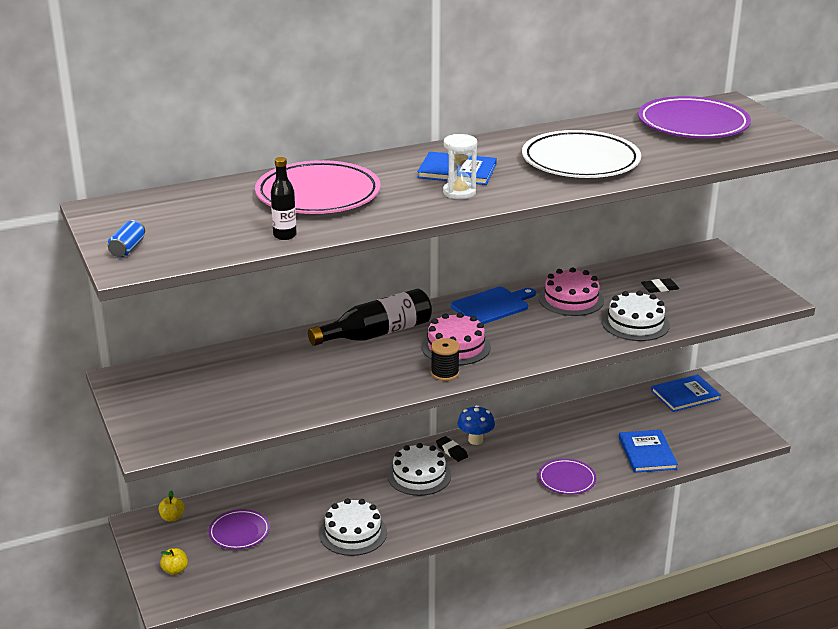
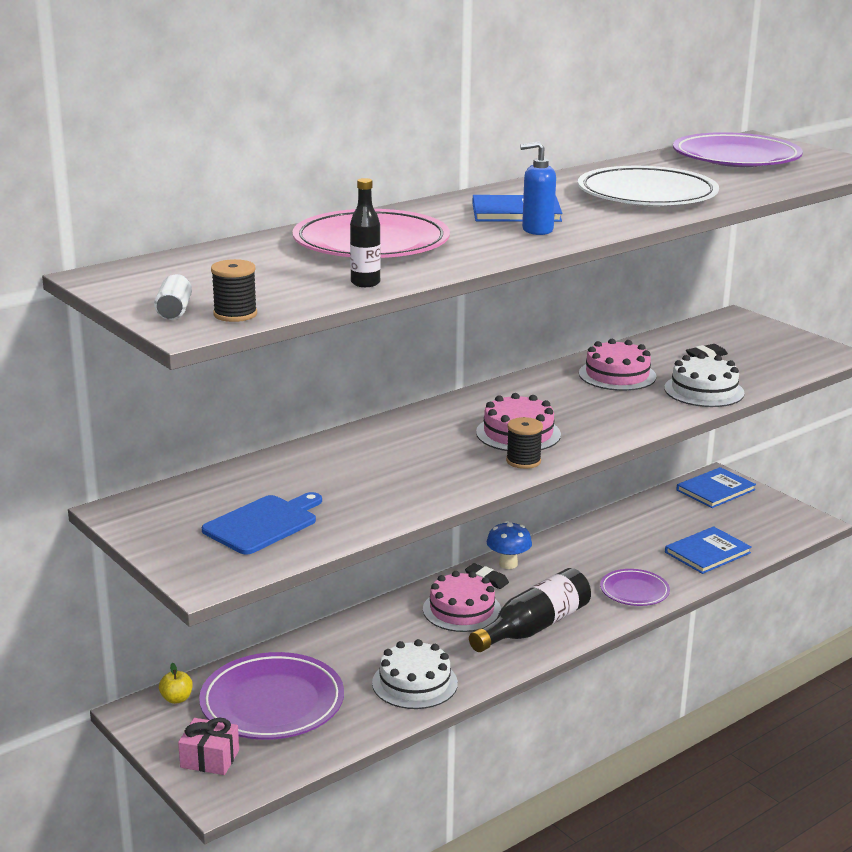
camera: 15 degrees left, 5 degrees down
(127, 249) = (174, 311): blue can -> white can
(168, 257) = (235, 314): none -> black spool
(175, 570) = (210, 759): yellow apple -> pink gift
(239, 532) = (272, 703): purple plate -> purple plate, size x1.82
(377, 333) = (416, 430): black bottle -> black bottle (534, 627)
(419, 475) = (462, 610): white cake -> pink cake
(459, 192) = (537, 230): white hourglass -> blue soap dispenser
(492, 306) = (533, 389): blue cutting board -> blue cutting board (263, 524)
(647, 453) = (707, 552): blue book -> blue book turned 75 degrees clockwise

